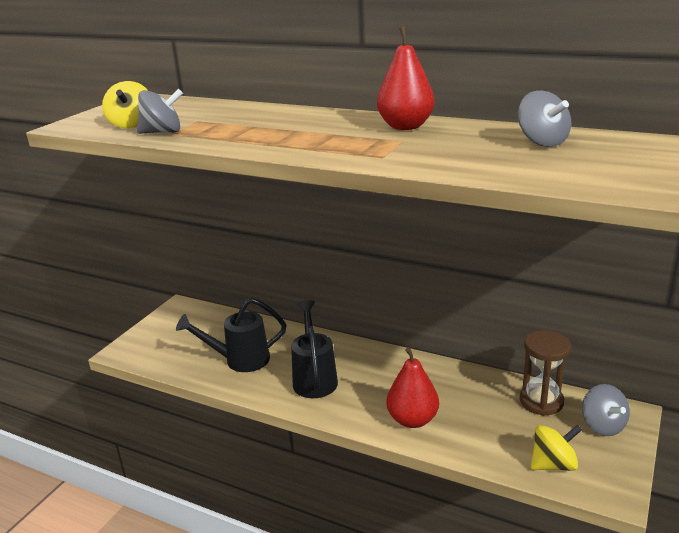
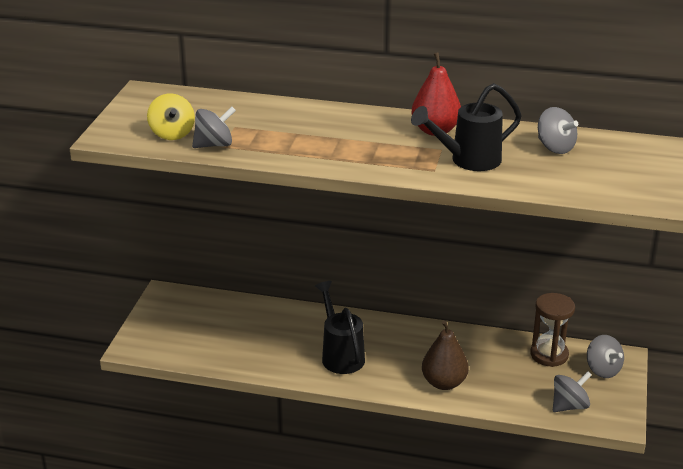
camera: 15 degrees left, 5 degrees up
(240, 360) = (259, 345): black watering can -> black watering can (468, 160)
(412, 420) = (444, 383): red pear -> brown pear
(553, 464) = (569, 406): yellow spinning top -> grey spinning top

